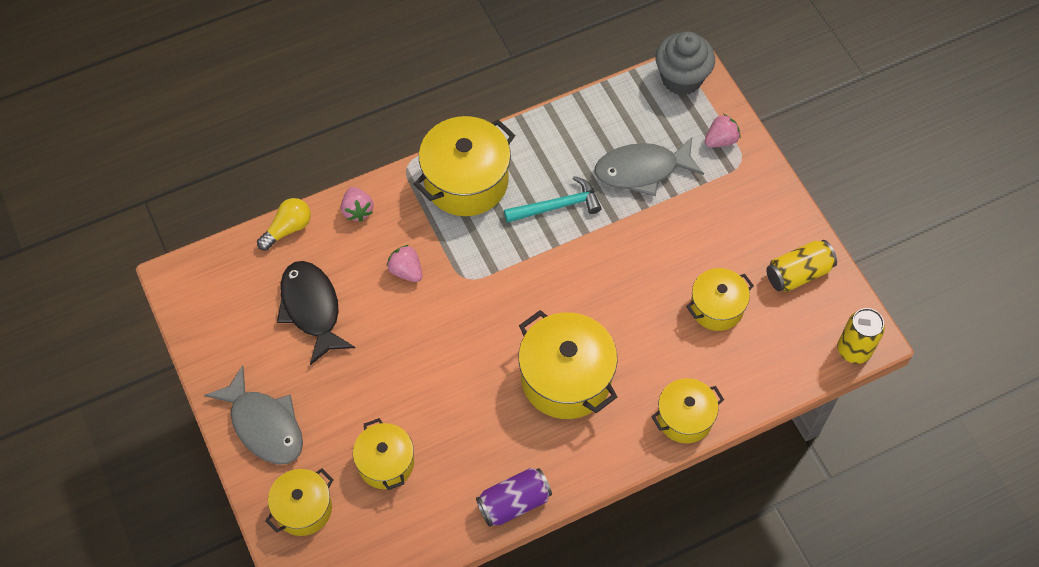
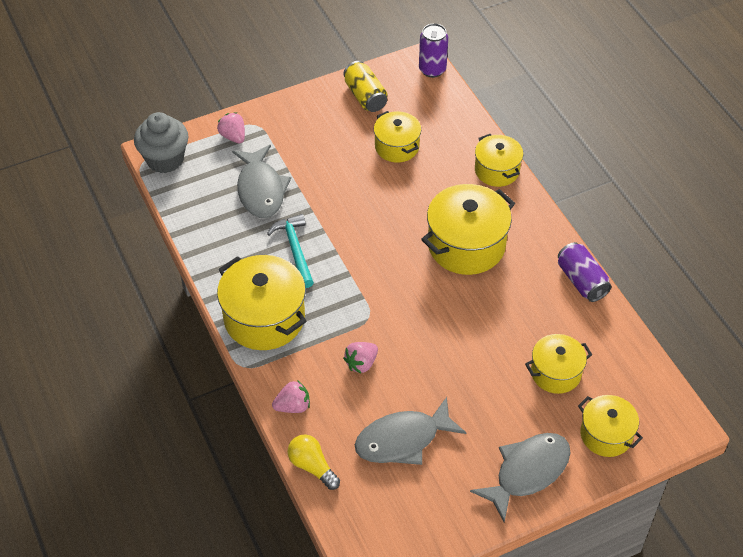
camera: 90 degrees left, 10 degrees down
(312, 309) = (403, 440): black fish -> grey fish
(854, 350) = (432, 70): yellow can -> purple can

